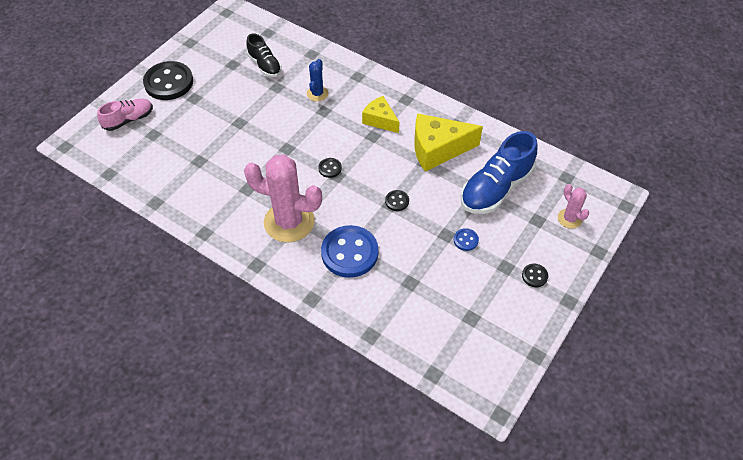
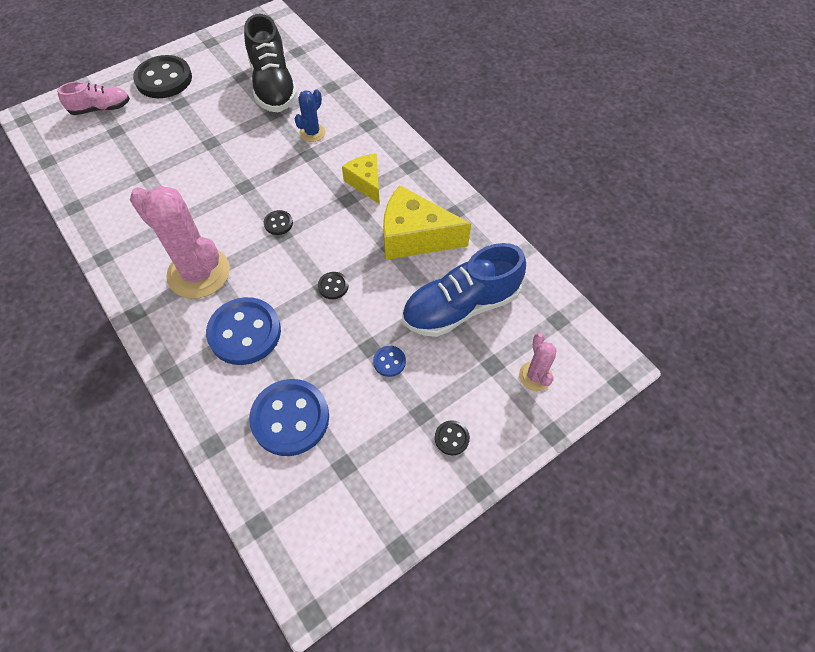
camera: 20 degrees right, 5 degrees up
(265, 65) = (273, 86): black shoe -> black shoe, size x1.71
(416, 299) = (290, 418): none -> blue button

